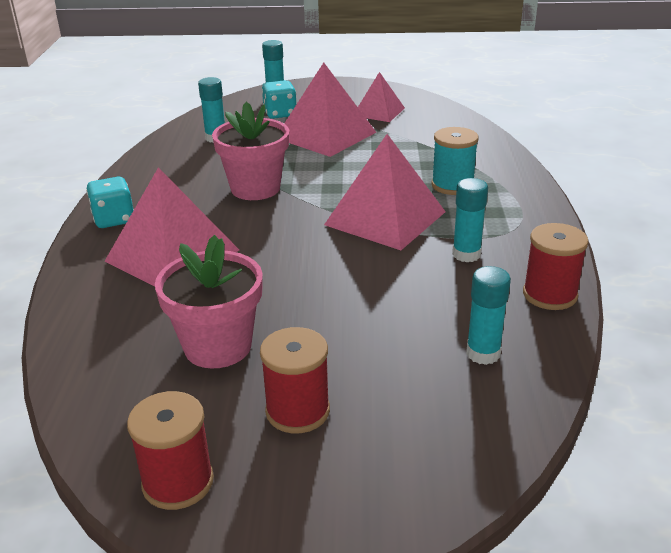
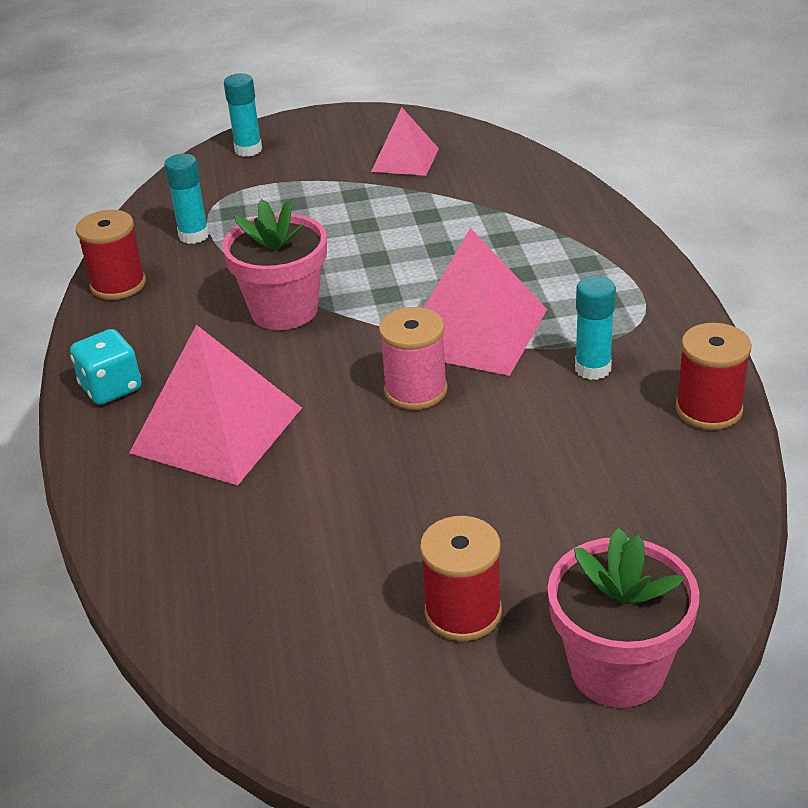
camera: 10 degrees left, 5 degrees up
(178, 482) = (359, 723): red spool -> red spool (118, 284)
(218, 346) = (332, 547): pink flower pot -> pink flower pot (617, 669)
(280, 114) = (268, 182): turquoise dice -> none
(325, 135) = (346, 209): pink pyramid -> none
(326, 250) = (415, 390): none -> pink spool
(452, 185) = (543, 267): turquoise spool -> none
(483, 353) = (653, 501): turquoise glue stick -> none

